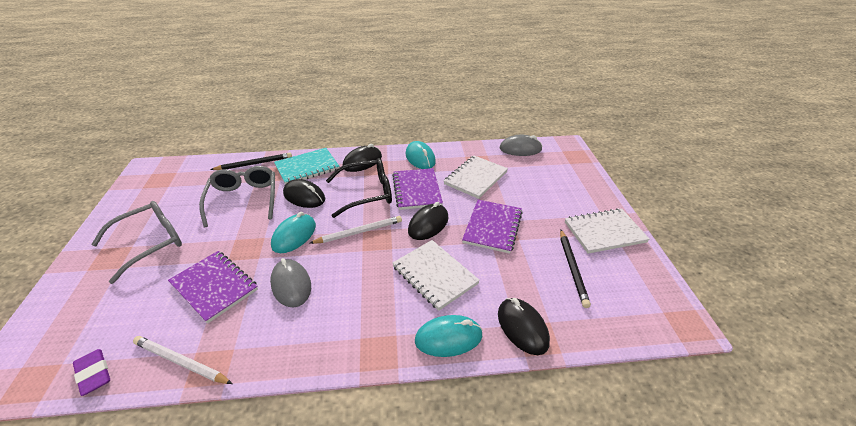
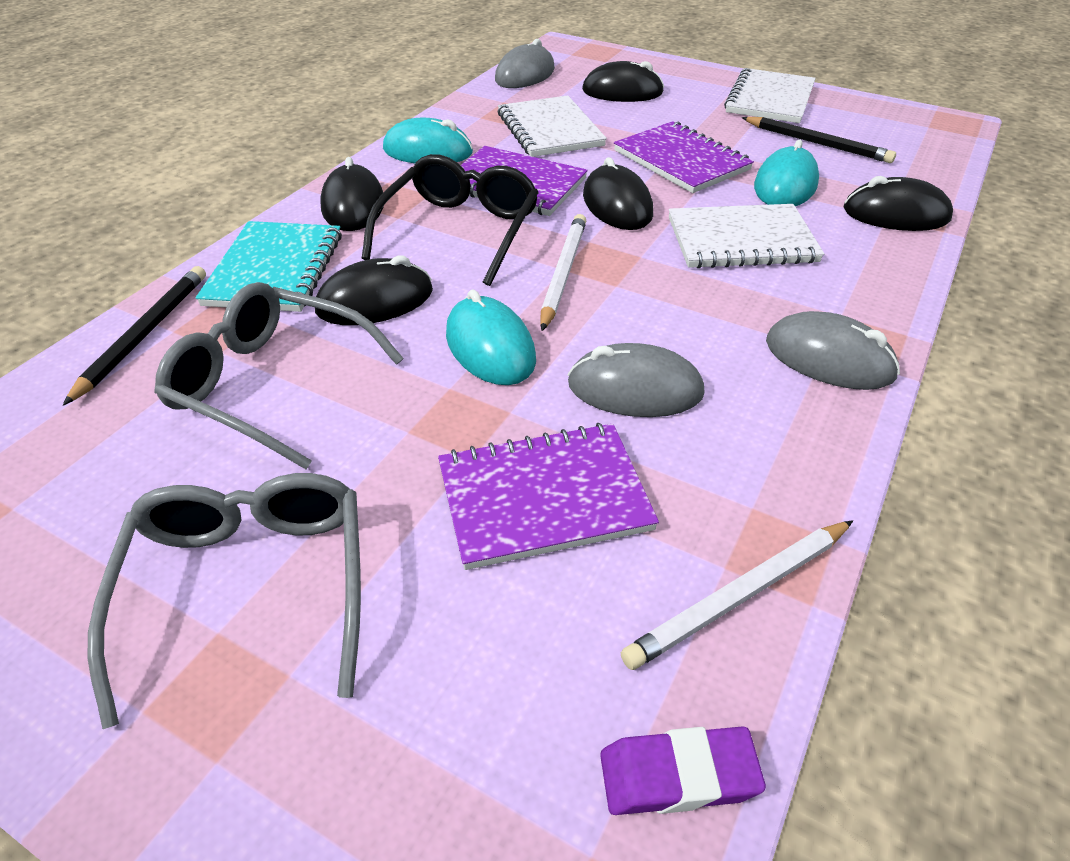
camera: 55 degrees left, 5 degrees up
(353, 341) = (829, 358): none -> grey mouse
(448, 338) = (878, 273): turquoise mouse -> turquoise mouse (785, 185)
(542, 181) = (622, 92): none -> black mouse

